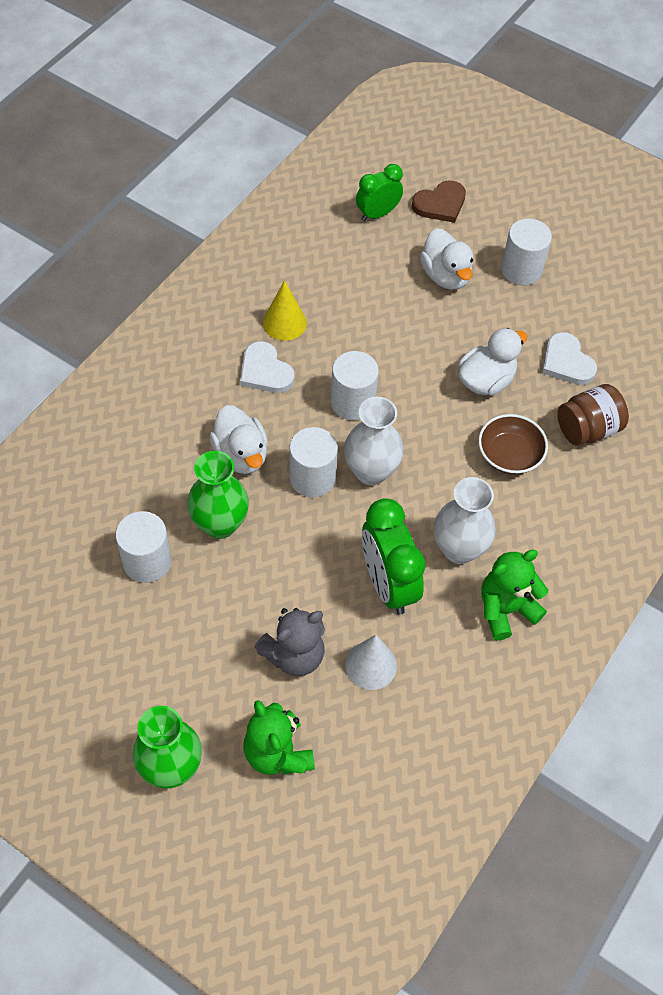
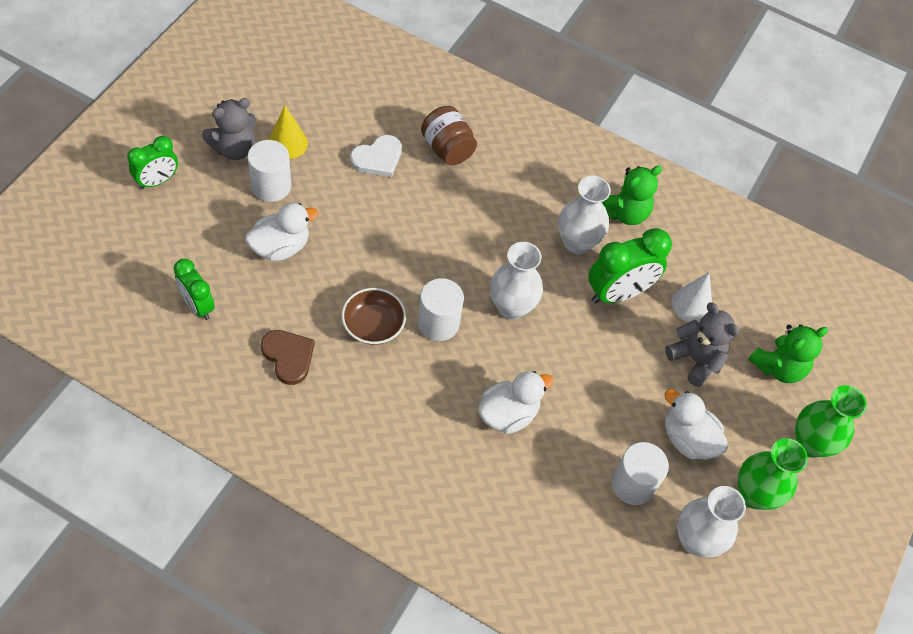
camera: 100 degrees left, 0 degrees up
(75, 613) = (696, 540): none -> white vase
(220, 524) = (584, 426): green vase -> green vase (754, 494)
(265, 371) = (409, 399): white heart -> none
(284, 323) = (348, 385): yellow cone -> yellow cone (288, 143)
(312, 478) = (525, 353): white cylinder -> none
(440, 204) = (184, 250): brown heart -> brown heart (288, 357)
(486, 380) = (403, 218): white duck -> white duck (688, 439)
(506, 609) = (624, 213): green teddy bear -> green teddy bear turned 90 degrees counterclockwise
(509, 455) = (480, 204): brown bowl -> brown bowl (373, 325)
(521, 184) = (157, 181): none -> green clock
(567, 241) = (234, 148): none -> grey teddy bear

